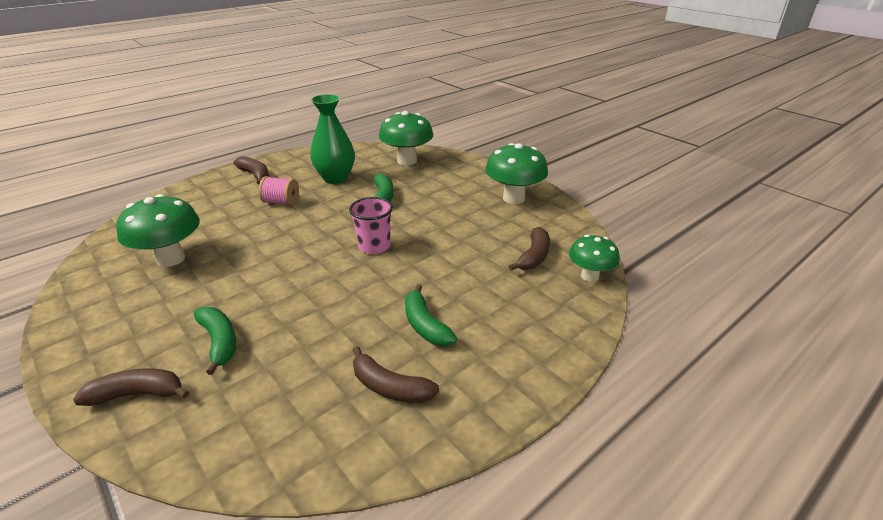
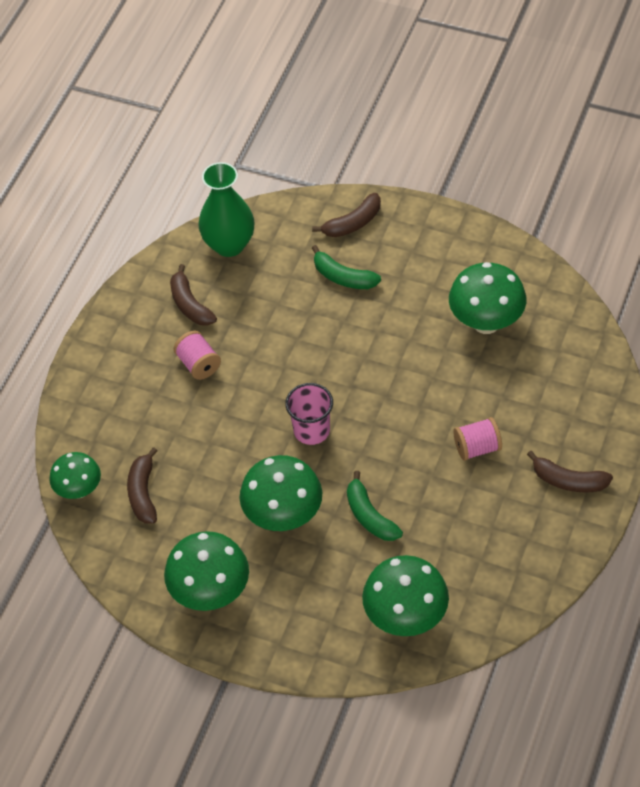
camera: 155 degrees right, 20 degrees up
(335, 178) = (462, 525): green vase -> green vase (229, 244)
(389, 387) = (190, 304): brown banana -> brown banana turned 120 degrees counterclockwise
(425, 325) = (198, 364): green banana -> pink spool
(437, 213) = (283, 516): none -> green mushroom

